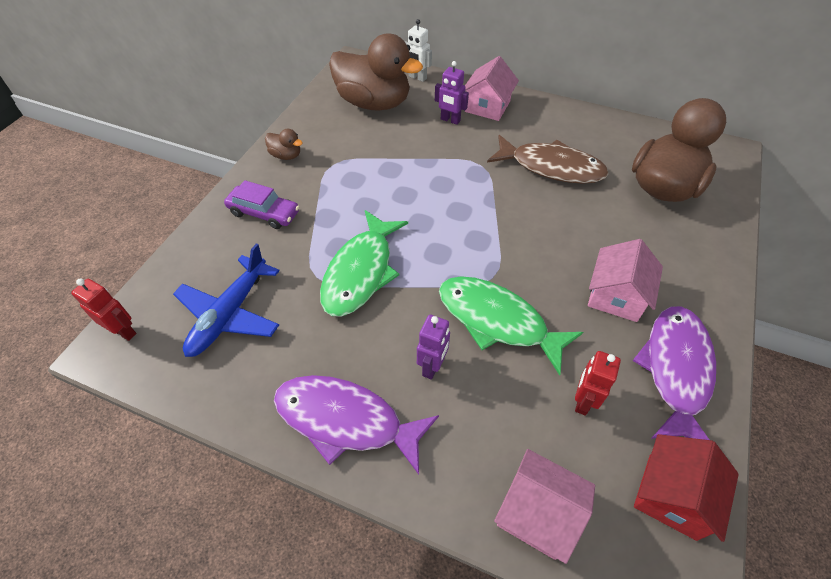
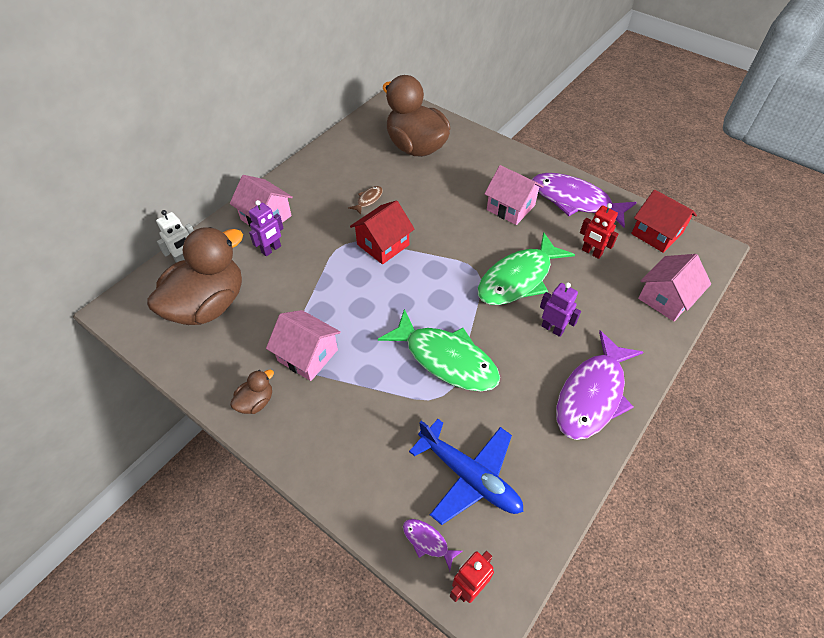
camera: 75 degrees left, 0 degrees up
(165, 294) = (427, 541): none -> purple fish
(264, 213) = (340, 433): purple car -> none
(339, 173) = (307, 355): none -> pink house
(493, 192) = (383, 244): none -> red house
(551, 167) = (368, 200): brown fish -> brown fish, size x0.41

